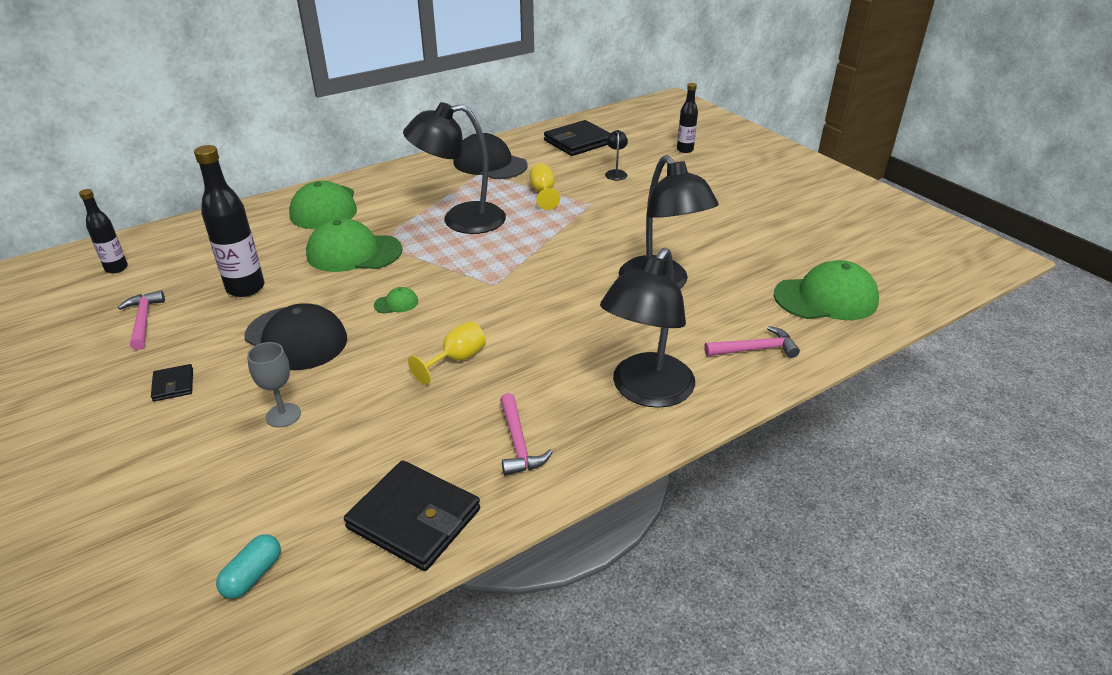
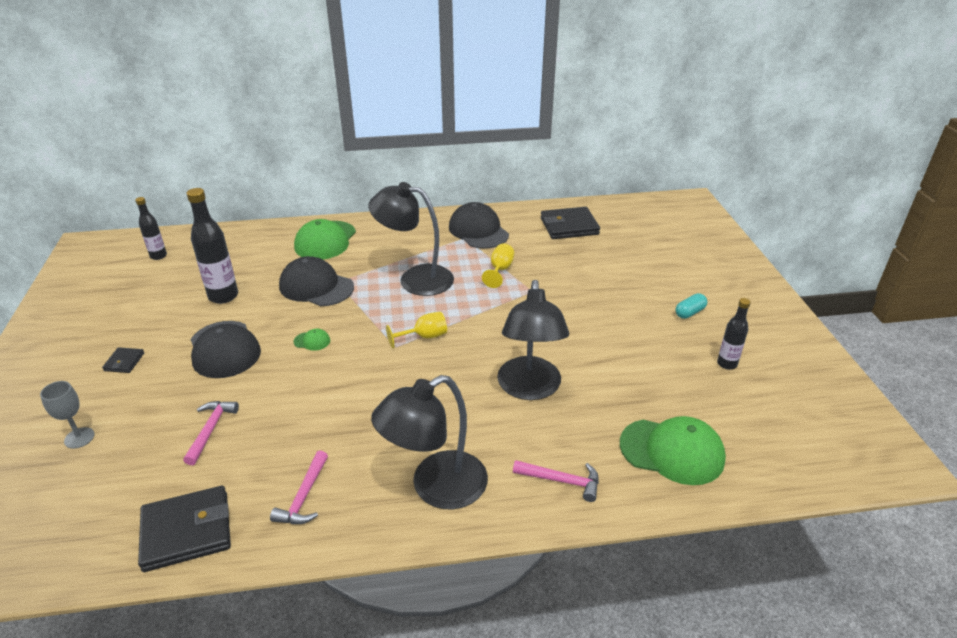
camera: 25 degrees right, 0 degrees up
(144, 320) = (144, 304): pink hammer -> pink hammer (211, 430)
(253, 575) = (61, 531): turquoise capsule -> turquoise capsule (689, 312)
(283, 415) = (170, 411): grey goblet -> grey goblet (79, 438)
(353, 252) = (316, 287): green cap -> black cap
(414, 519) = (187, 531): black wallet -> black wallet turned 75 degrees counterclockwise
(456, 359) = (317, 405): yellow goblet -> yellow goblet (424, 337)
(616, 173) = (578, 266): black lamp -> none
(685, 150) = (660, 257): black bottle -> black bottle (727, 364)

